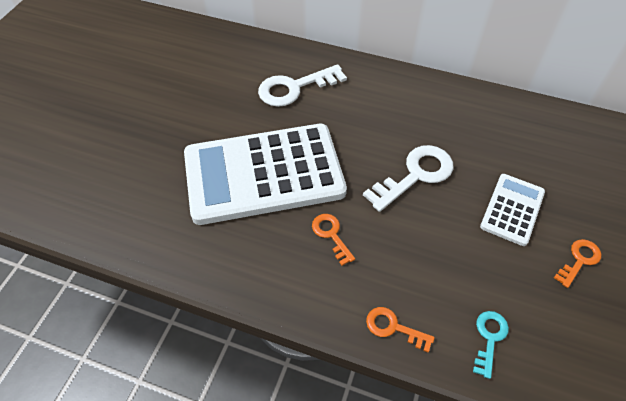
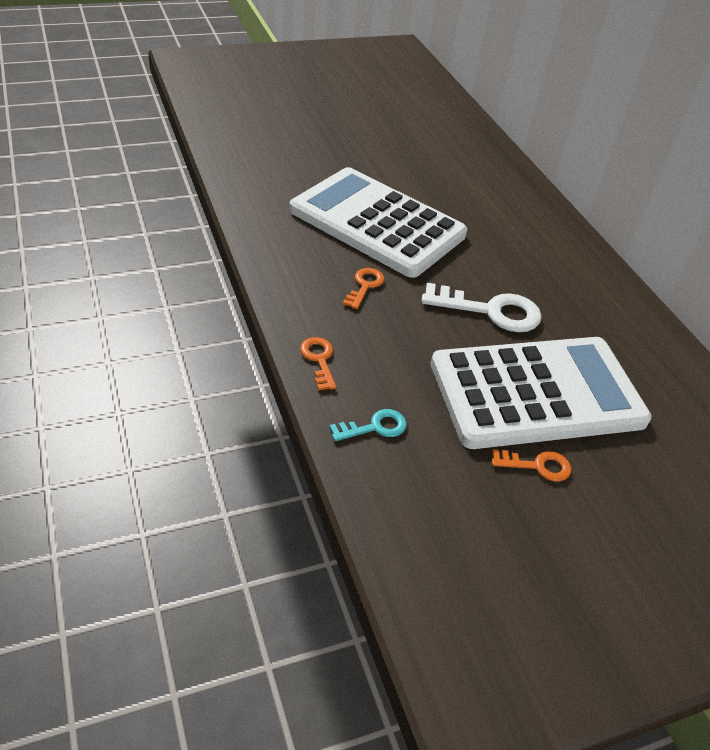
camera: 45 degrees right, 10 degrees down
(294, 88) = (486, 199): white key -> none
(512, 209) = (536, 393): white calculator -> white calculator, size x2.13

